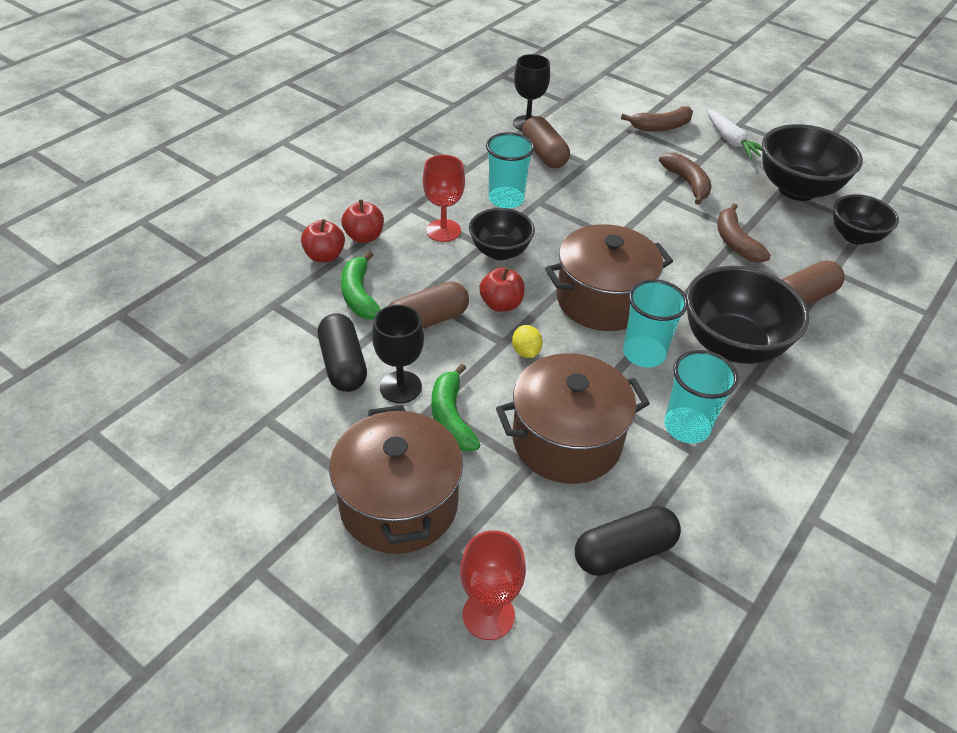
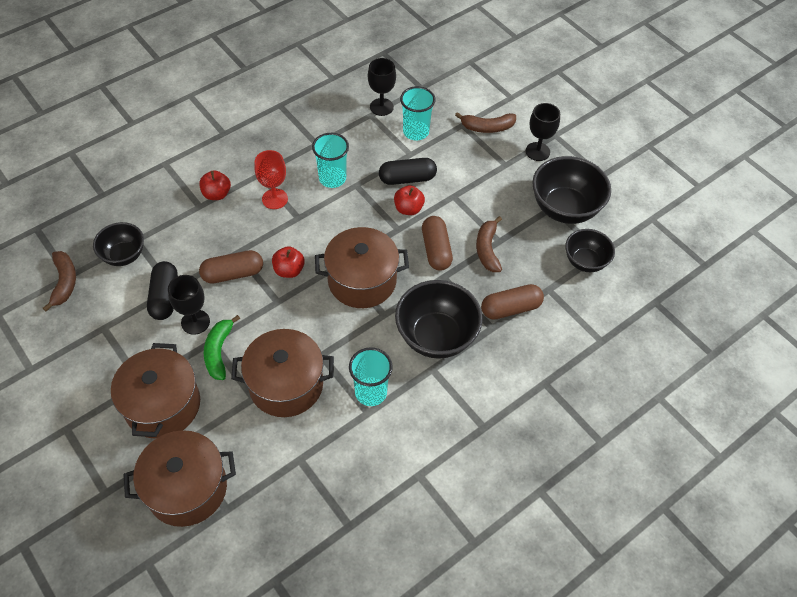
camera: 15 degrees right, 10 degrees up
(324, 256) = (183, 206): red apple -> red apple (408, 209)
(359, 295) = (195, 244): green banana -> none
(488, 615) = (187, 488): red goblet -> brown pot
(500, 252) = (307, 225): black bowl -> black bowl (124, 255)
(526, 352) = (289, 312): yellow lemon -> none
(544, 154) = (380, 140): brown capsule -> brown capsule (436, 250)
(624, 552) = (286, 469): black capsule -> black capsule (407, 178)
(644, 353) = (370, 330): turquoise cup -> turquoise cup (416, 132)
(687, 183) = (479, 187): brown banana -> brown banana (64, 282)
(731, 141) = (537, 151): white carrot -> black goblet

